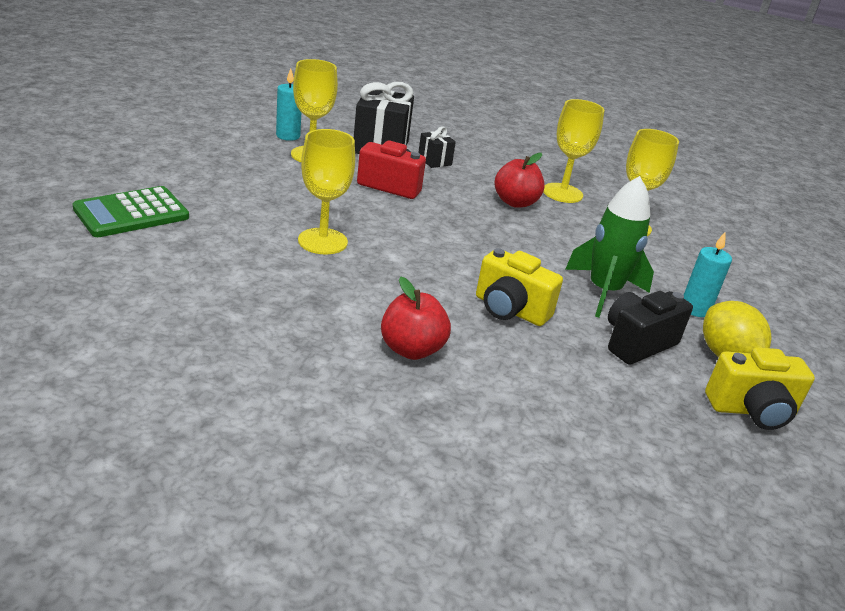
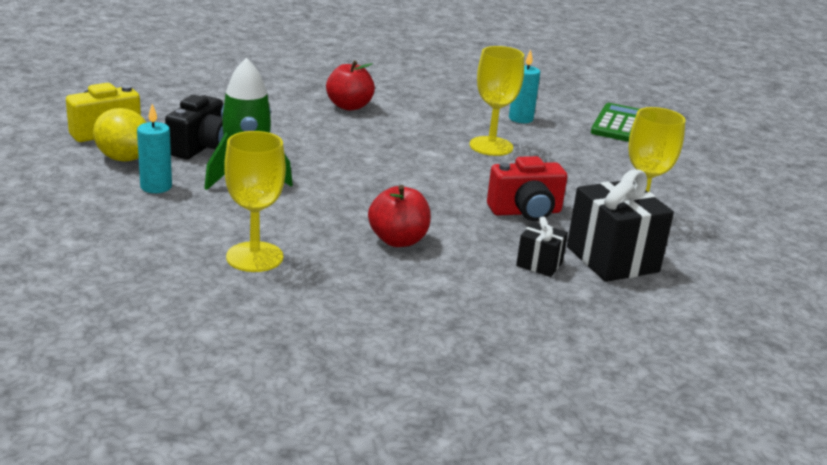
camera: 150 degrees right, 5 degrees down
(288, 136) = (700, 233): turquoise candle -> turquoise candle (520, 119)
(510, 310) = (311, 142): yellow camera -> none
(562, 193) = (362, 277): yellow goblet -> none

